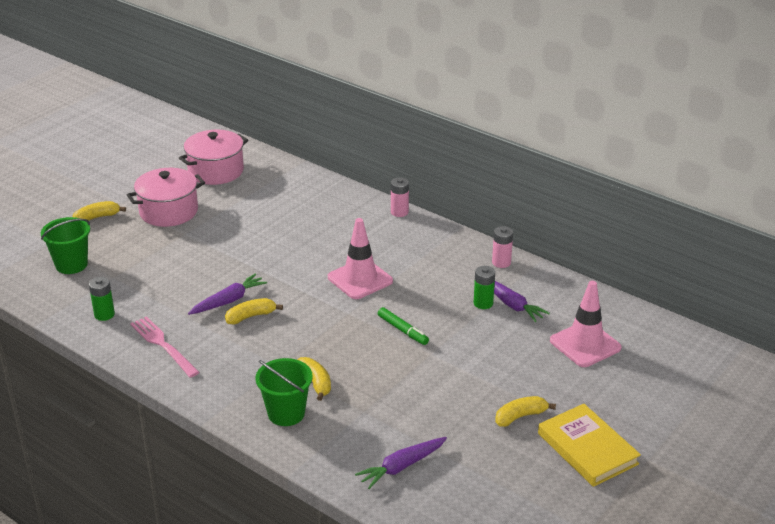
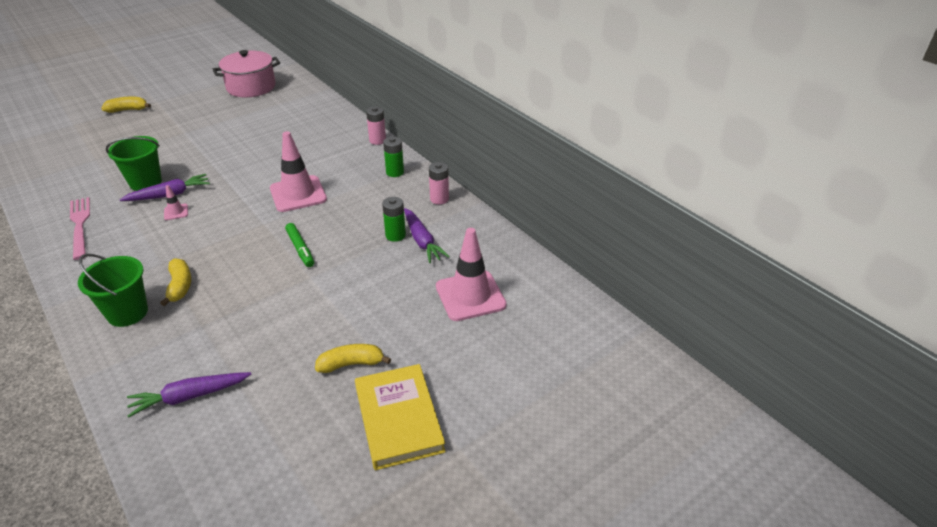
camera: 15 degrees right, 5 degrees up
(71, 265) = (73, 144): green bucket -> green bucket (145, 182)
(104, 315) = (58, 190): green battery -> green battery (395, 172)
(169, 211) = (187, 113): pink pot -> none
(251, 316) = (176, 212): yellow banana -> pink traffic cone

